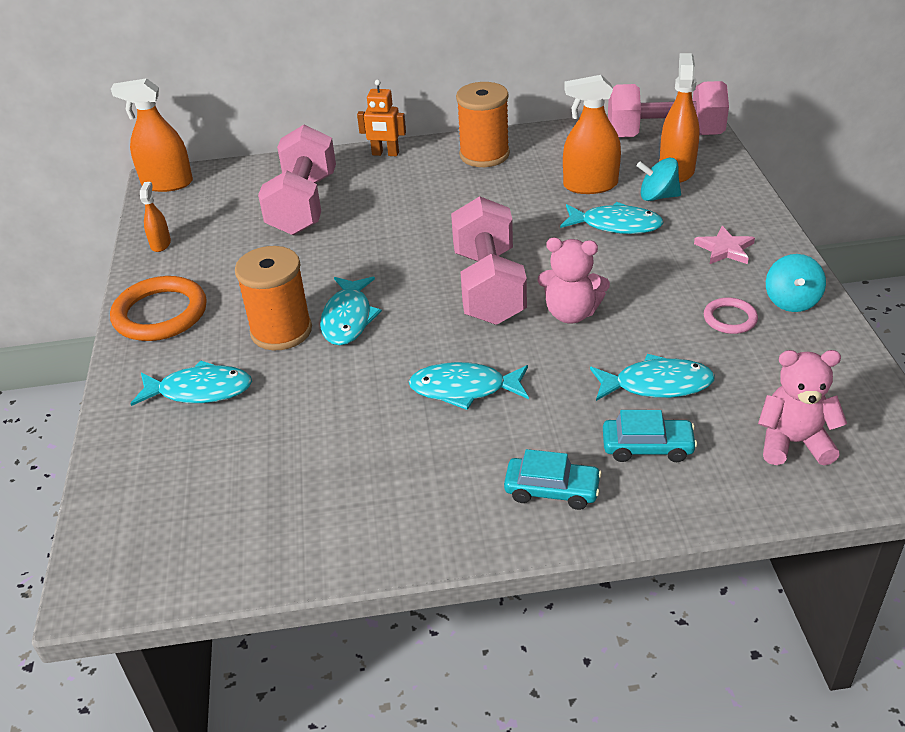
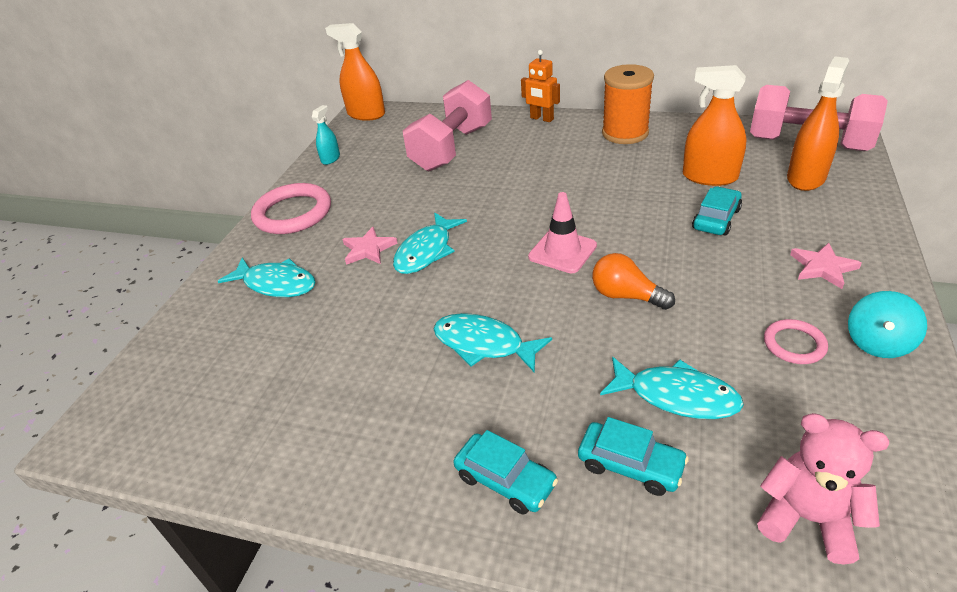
camera: 25 degrees right, 0 degrees up
(160, 244) = (330, 159): orange spray bottle -> turquoise spray bottle
(160, 314) = (293, 213): orange ring -> pink ring
(281, 331) = (368, 249): orange spool -> pink star
(489, 287) = (562, 251): pink dumbbell -> pink traffic cone
(571, 313) = (626, 296): pink teddy bear -> orange light bulb
(616, 225) = (716, 219): turquoise fish -> turquoise car
(658, 196) = (773, 200): turquoise spinning top -> none

